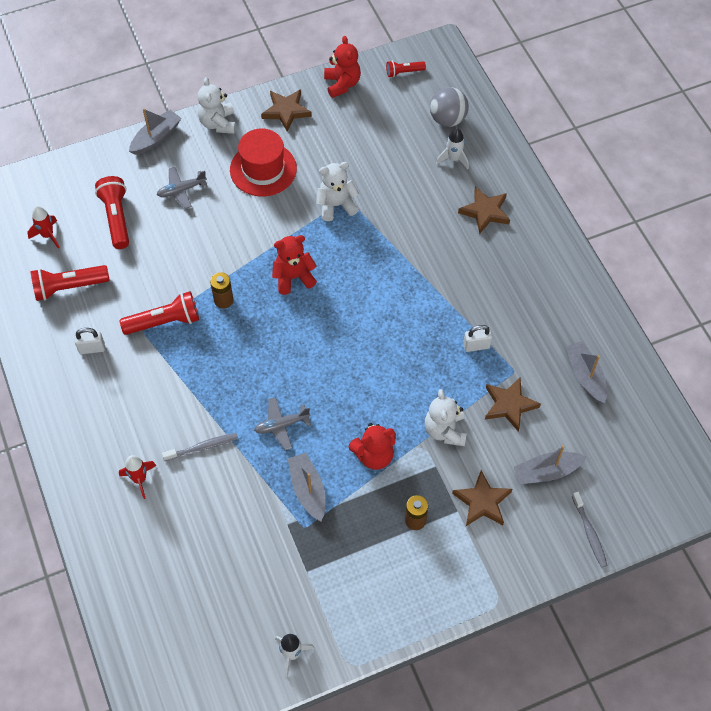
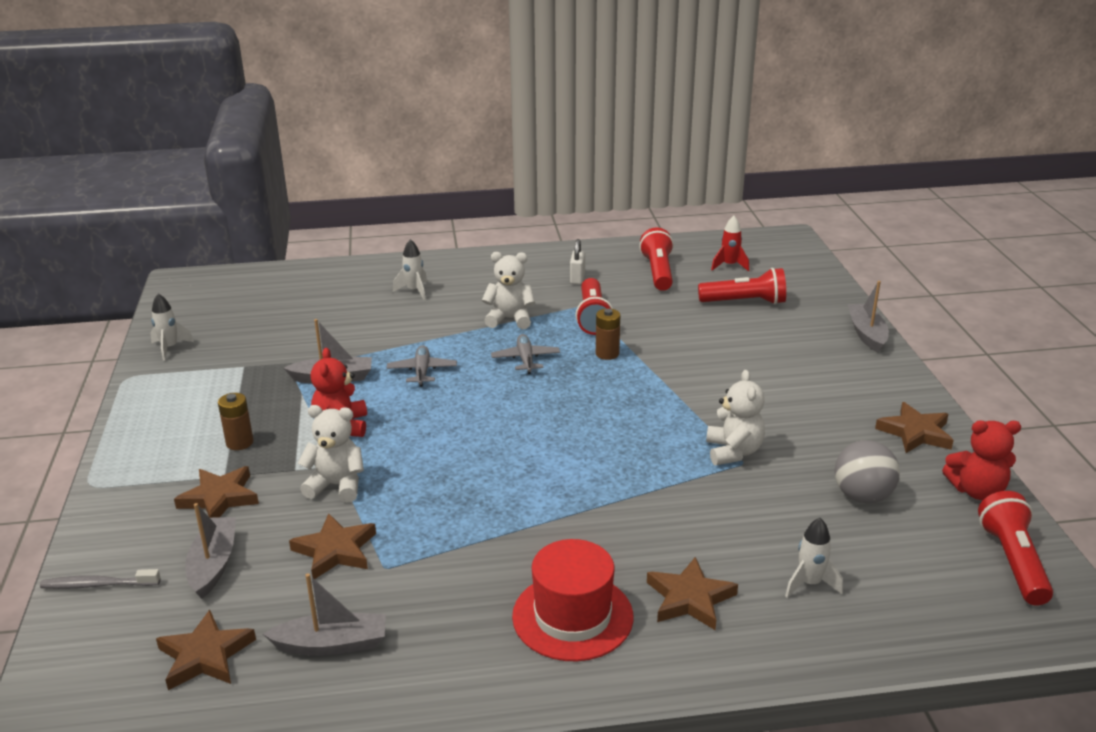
camera: 105 degrees right, 30 degrees down
(140, 479) = (414, 291): red rocket -> white rocket
(156, 137) = (867, 334): grey boat -> grey boat turned 150 degrees counterclockwise
(181, 190) = (779, 343): grey plane -> grey plane (525, 359)
(202, 447) = (427, 324): grey toothbrush -> none
(218, 123) = (891, 377): white teddy bear -> white teddy bear (510, 319)
(263, 169) = (807, 402): red hat -> red hat (572, 616)
(293, 277) = (622, 403): red teddy bear -> none
(403, 72) = (1012, 561): red flashlight -> red flashlight, size x1.75
(447, 119) = (902, 594): grey ball -> grey ball (862, 496)
(476, 346) = (446, 538): white padlock -> none
(619, 438) = (205, 655): none -> brown star

